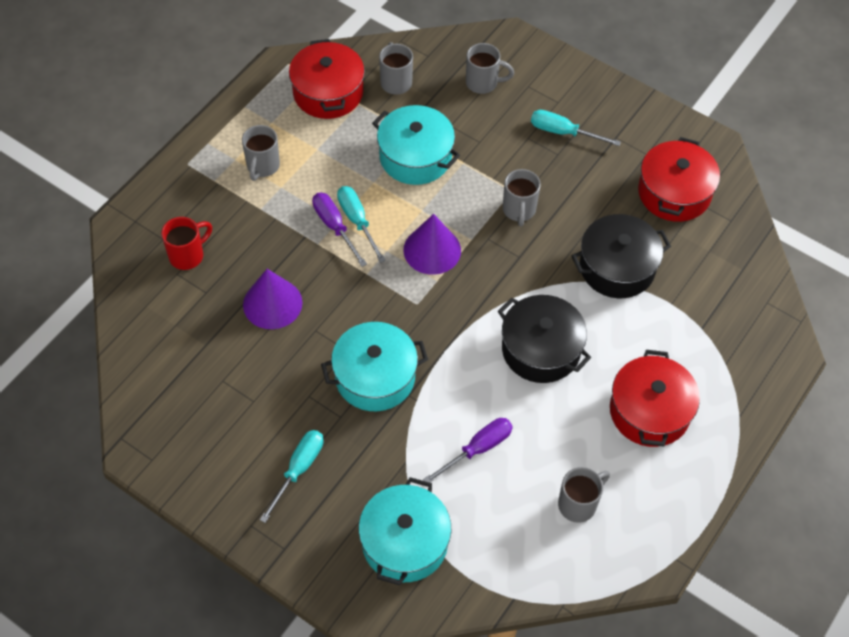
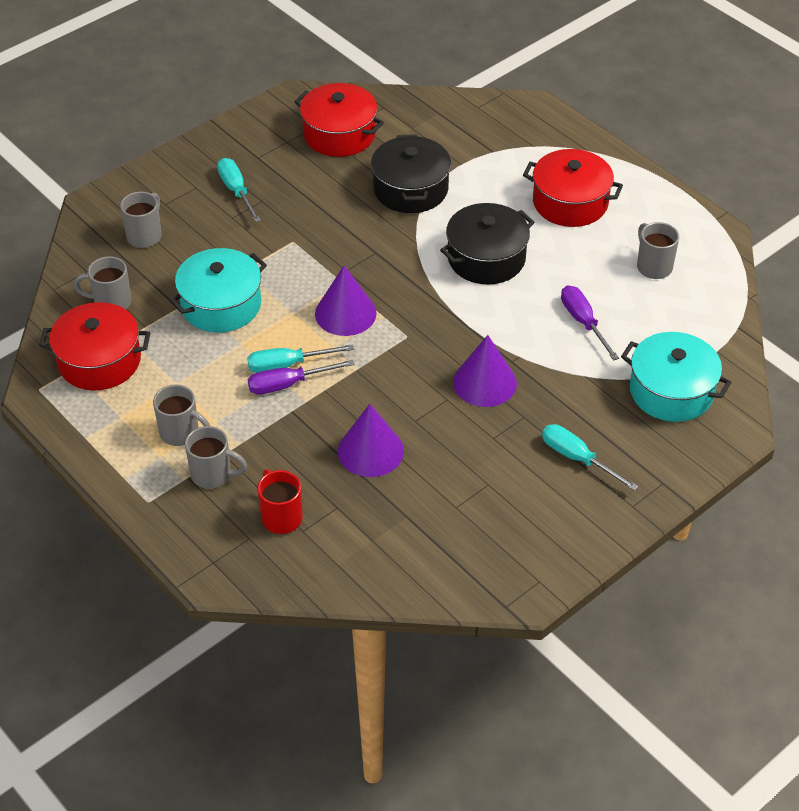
camera: 75 degrees left, 10 degrees down
(375, 377) = (484, 382): turquoise pot -> purple cone
(519, 210) = (320, 241): grey mug -> grey mug (213, 475)
(563, 132) = (236, 191): turquoise screwdriver -> turquoise screwdriver turned 120 degrees clockwise

